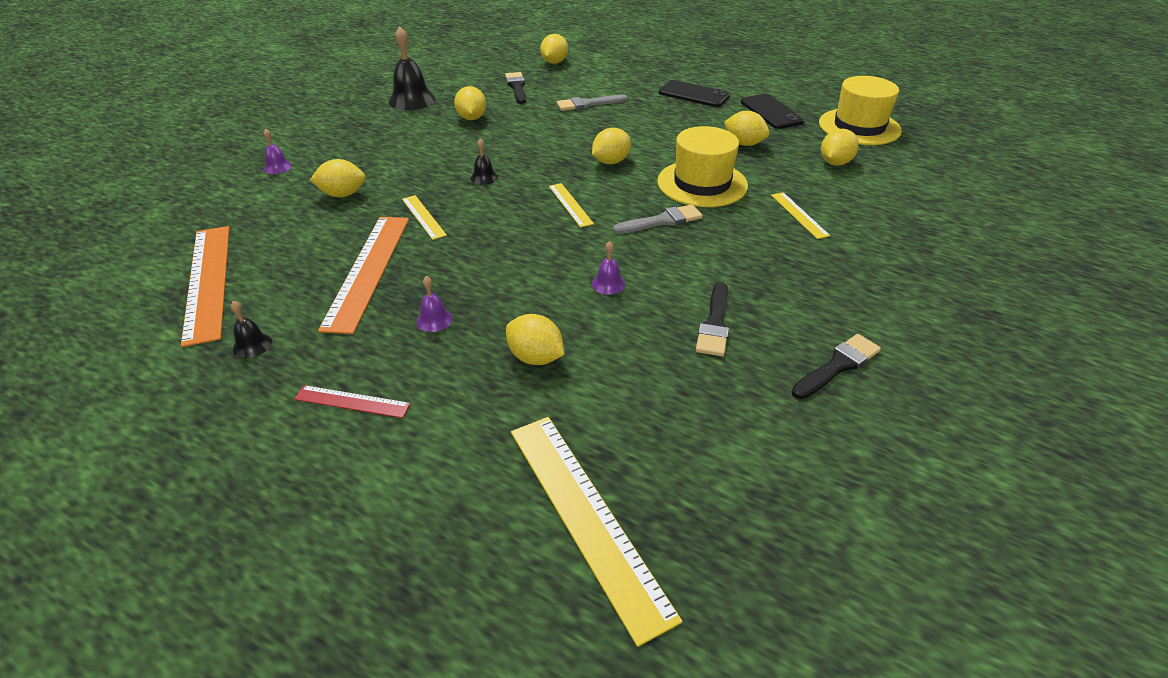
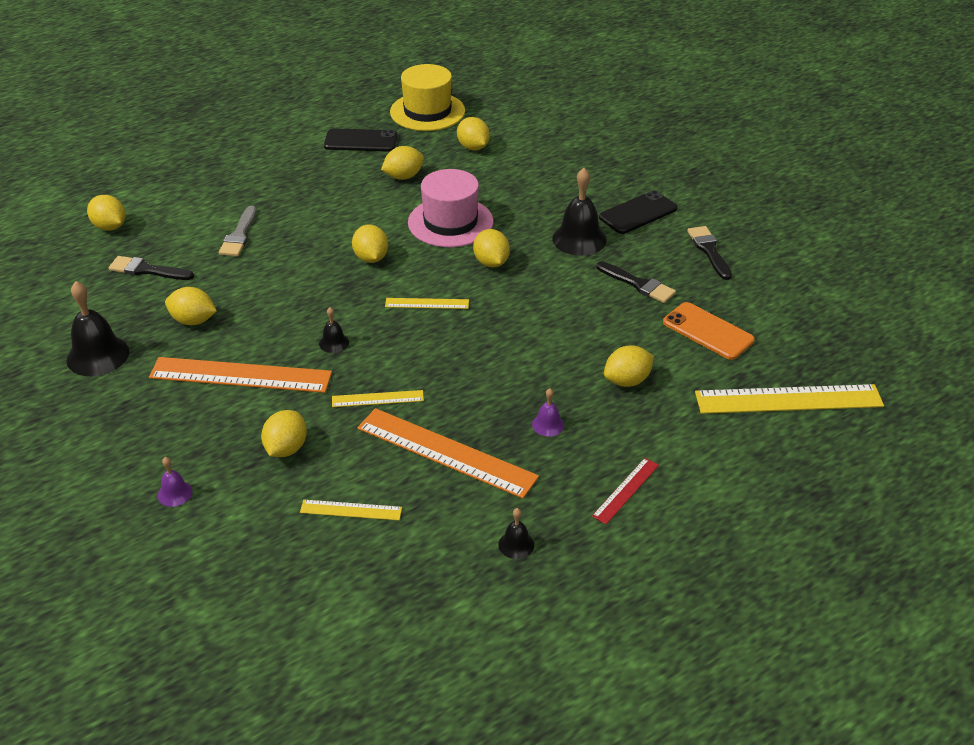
camera: 65 degrees left, 0 degrees up
(208, 281) = (388, 570): orange ruler -> orange ruler (240, 375)
(608, 284) = (559, 318): purple bell -> none
(662, 221) = (491, 262): grey brush -> yellow lemon
(672, 403) = (708, 331): none -> orange phone
(693, 94) = (284, 167): black phone -> black phone (638, 213)
(702, 183) = (450, 222): yellow hat -> pink hat
(755, 262) = (579, 239): none -> black bell
(799, 215) = (533, 195): yellow ruler -> yellow ruler (351, 510)

